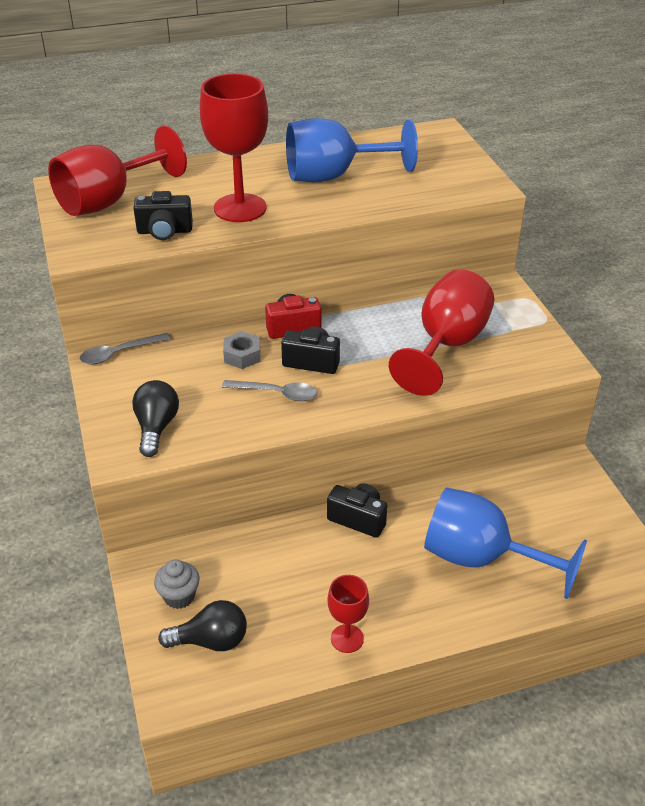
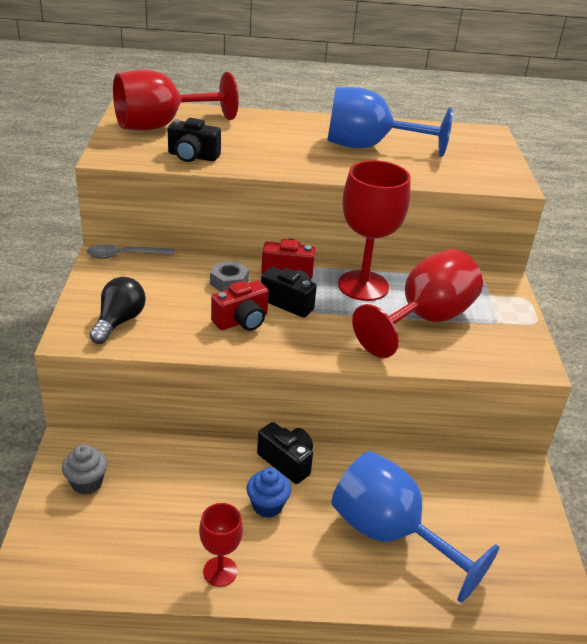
camera: 15 degrees right, 5 degrees down
(211, 641) = (92, 532): black light bulb -> none
(240, 208) = (269, 153): red goblet -> red goblet (363, 286)
(276, 393) = (242, 321): grey spoon -> red camera
(360, 566) = (267, 506): none -> blue cupcake

